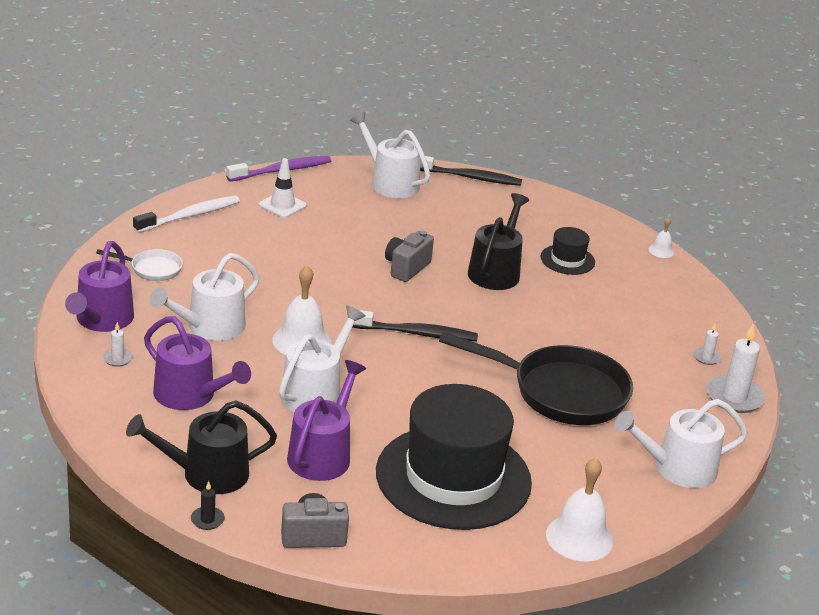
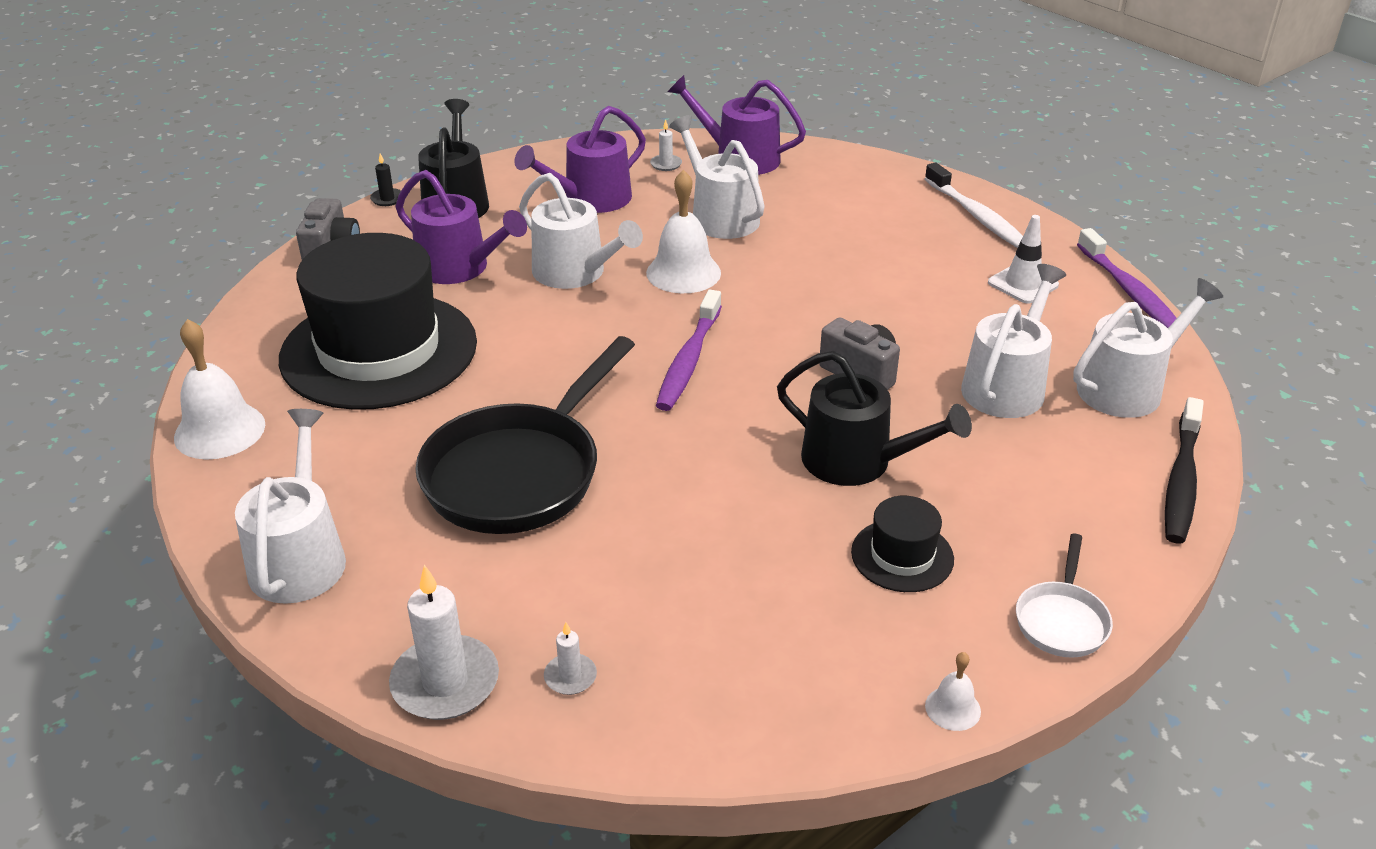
camera: 105 degrees right, 5 degrees up
(152, 269) = (845, 188): white pan -> white pan (1062, 620)
(402, 219) = (1006, 386): none -> white watering can
(416, 333) = (689, 360): black toothbrush -> purple toothbrush

